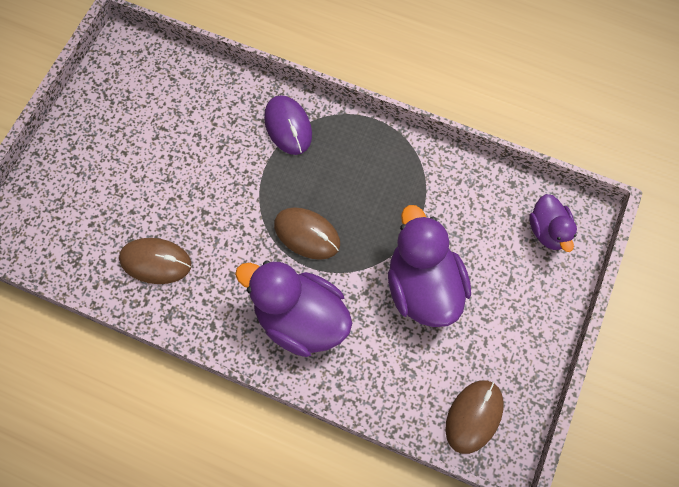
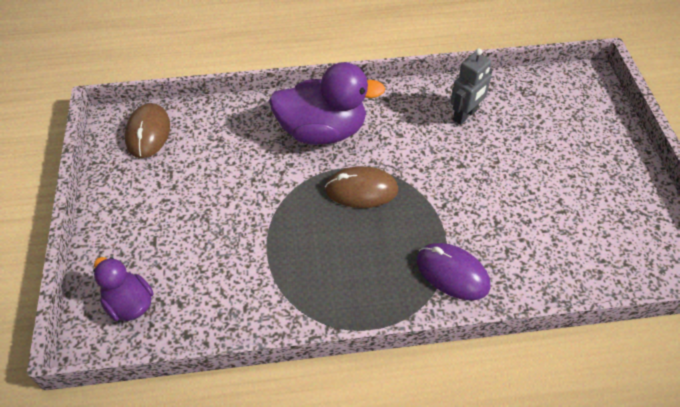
camera: 150 degrees right, 15 degrees down
(155, 262) = (465, 115): brown mouse -> grey robot
(423, 287) = (233, 198): purple duck -> none

